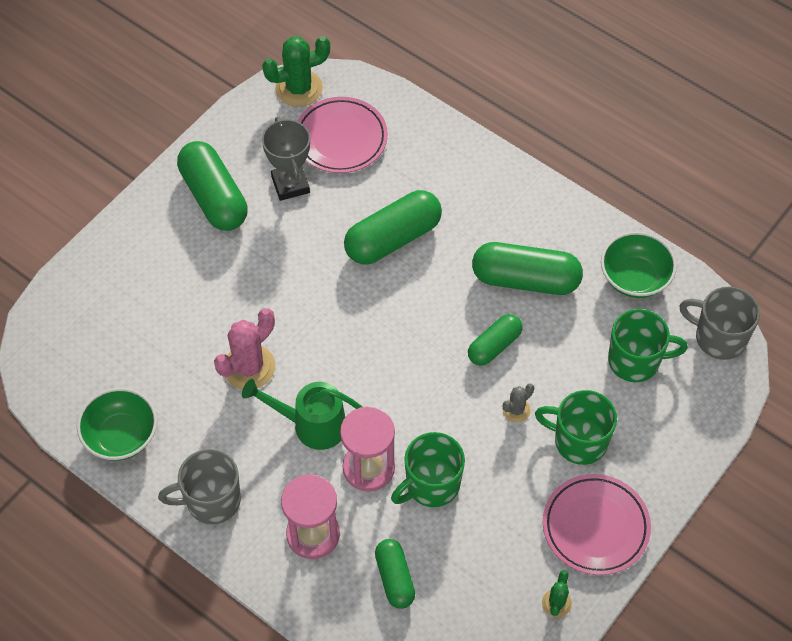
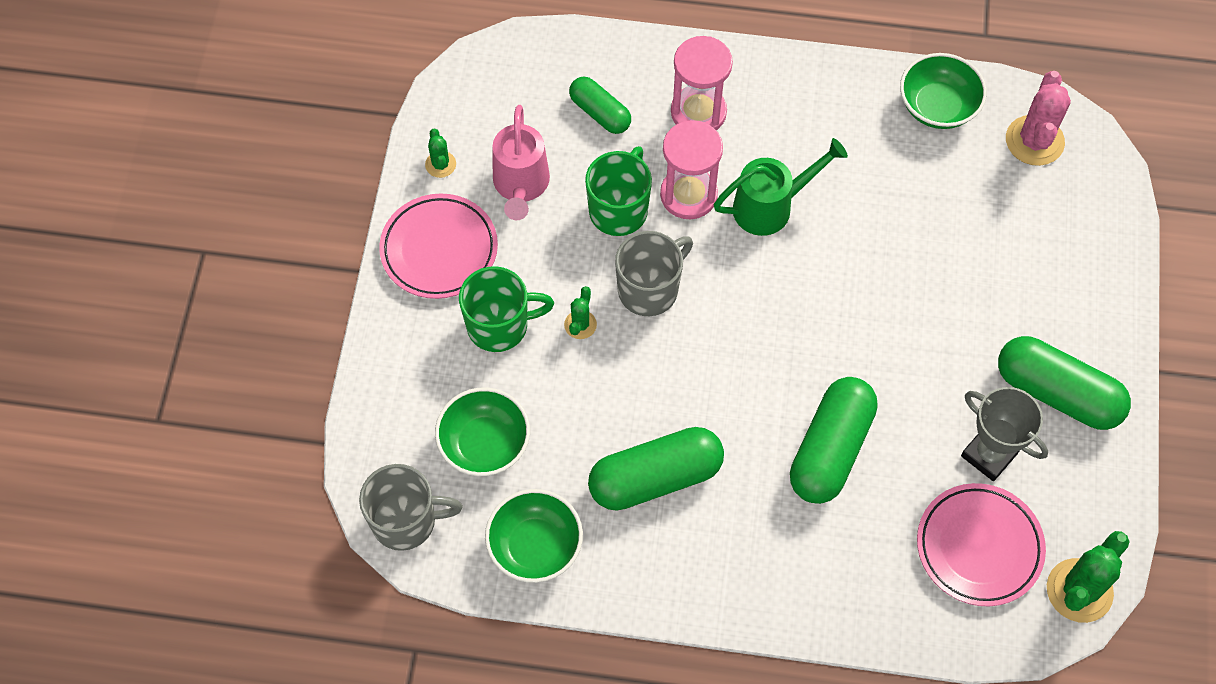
camera: 150 degrees right, 5 degrees up
(211, 500) = (810, 94): grey mug -> grey mug (649, 289)
(249, 367) = (872, 230): pink cactus -> pink cactus (1034, 141)
(494, 346) = (643, 382): green capsule -> none
(499, 547) = (520, 186): none -> pink watering can
(516, 410) = (580, 325): grey cactus -> green cactus
(635, 361) = (484, 444): green mug -> green bowl

